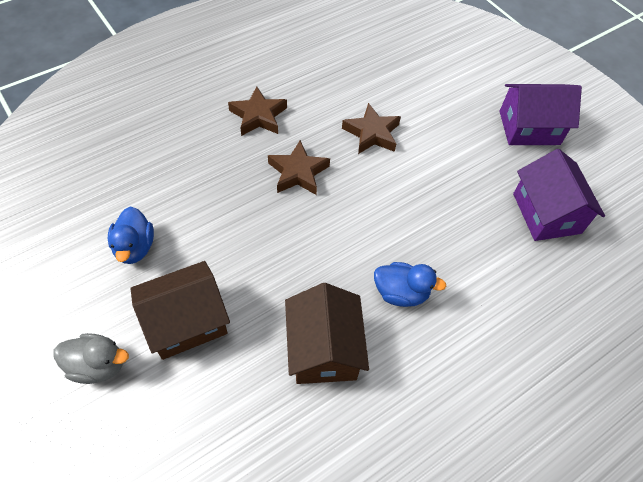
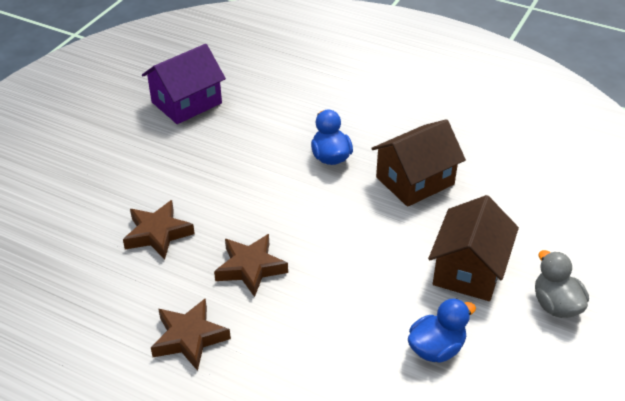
camera: 115 degrees left, 15 degrees down
(186, 321) = (469, 270): brown house -> brown house turned 75 degrees clockwise
(529, 128) = (82, 132): purple house -> none

